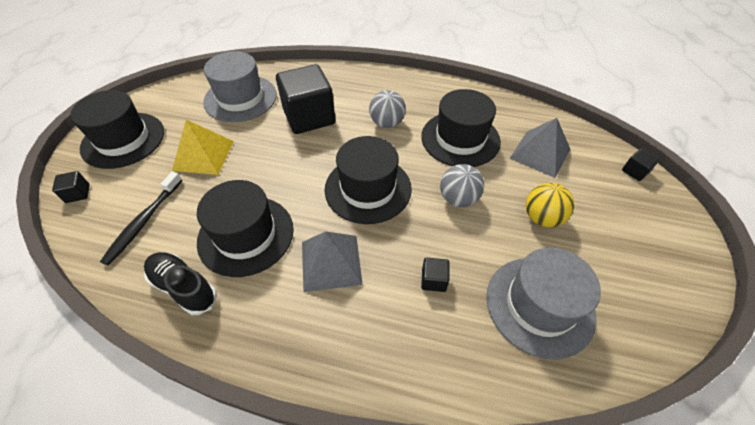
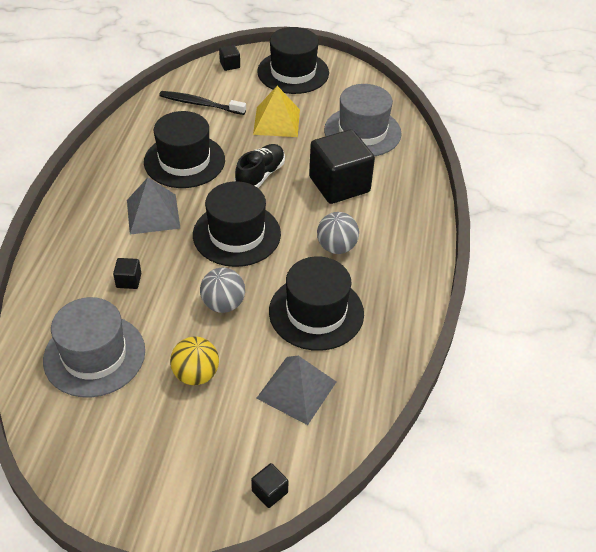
camera: 85 degrees right, 5 degrees down
(184, 287) = (138, 137): black shoe -> black shoe (260, 175)

